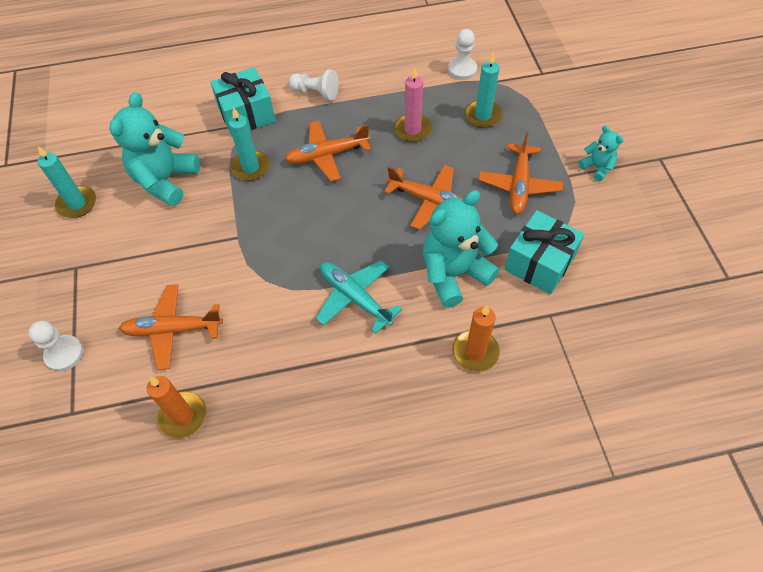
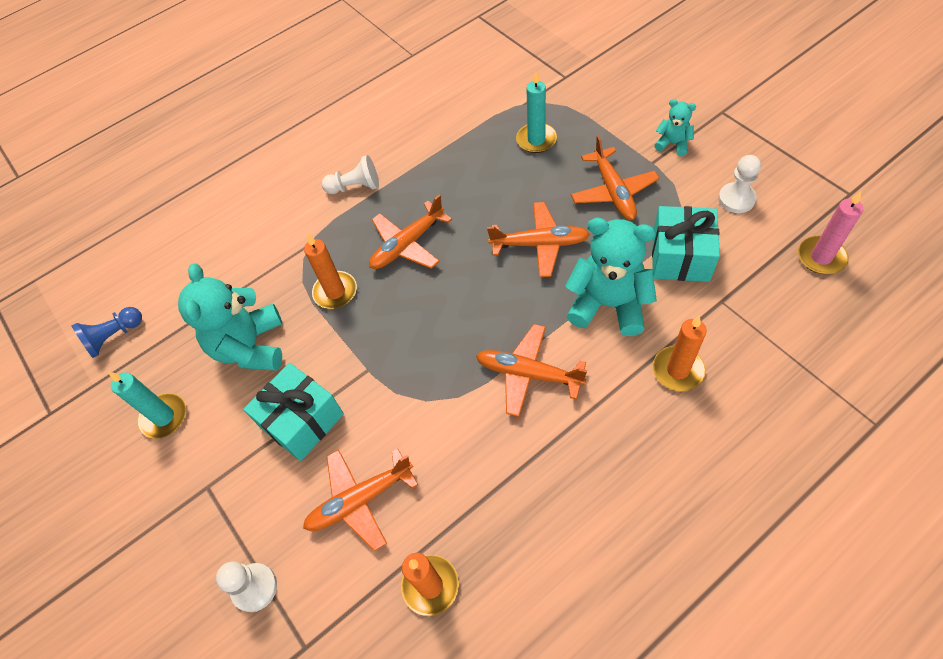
camera: 20 degrees left, 0 degrees up
(78, 130) = (114, 337): none -> blue pawn
(246, 114) = (296, 239): turquoise gift -> turquoise gift (302, 421)
(250, 167) = (335, 292): turquoise candle -> orange candle
(355, 297) = (528, 374): turquoise plane -> orange plane
(412, 130) = (477, 182): pink candle -> pink candle (821, 257)
(453, 274) = (608, 304): turquoise teddy bear -> turquoise teddy bear turned 75 degrees clockwise
(462, 69) = (487, 104): white pawn -> white pawn (736, 199)

